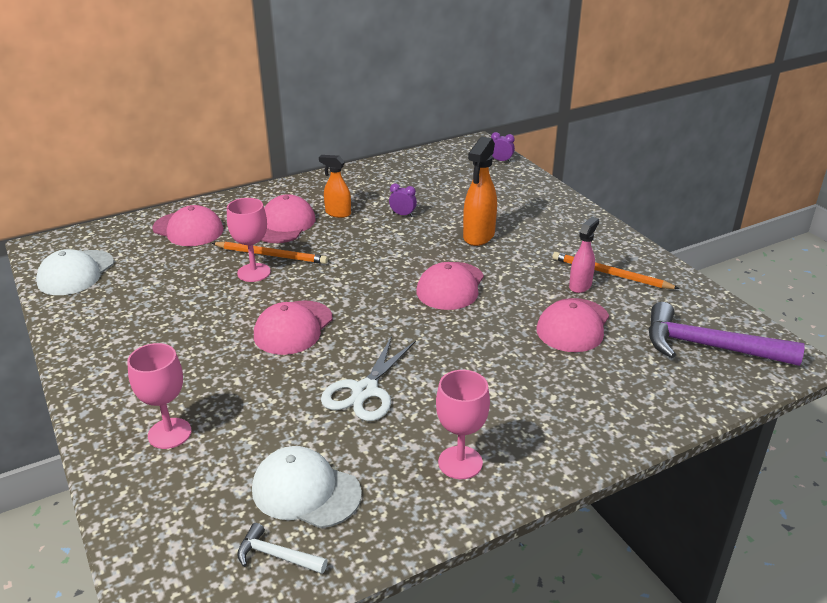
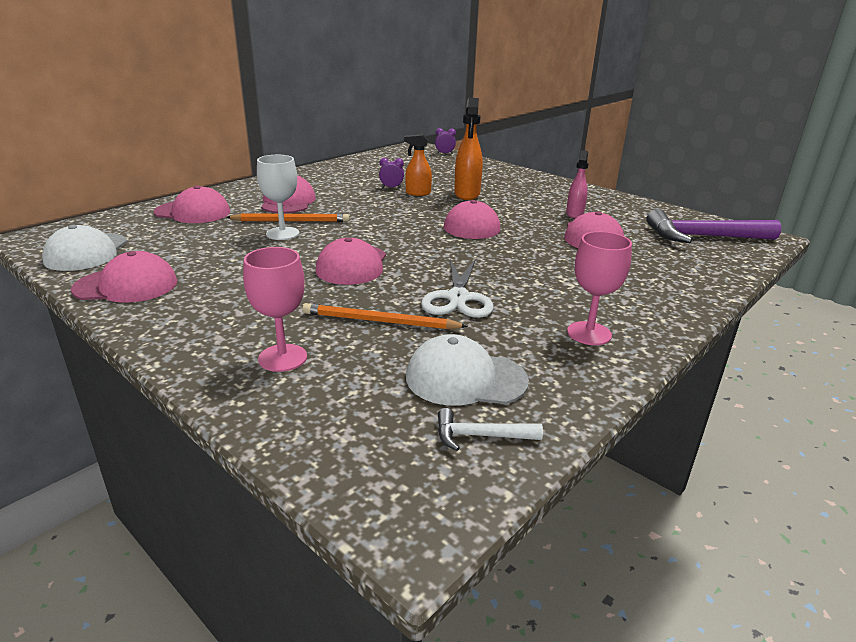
camera: 20 degrees left, 5 degrees down
(89, 322) = (126, 285): none -> pink cap
(254, 272) = (282, 233): pink goblet -> white goblet
(337, 213) = (332, 191): orange spray bottle -> orange spray bottle (417, 193)
(610, 274) = (590, 205): orange pencil -> orange pencil (380, 321)

